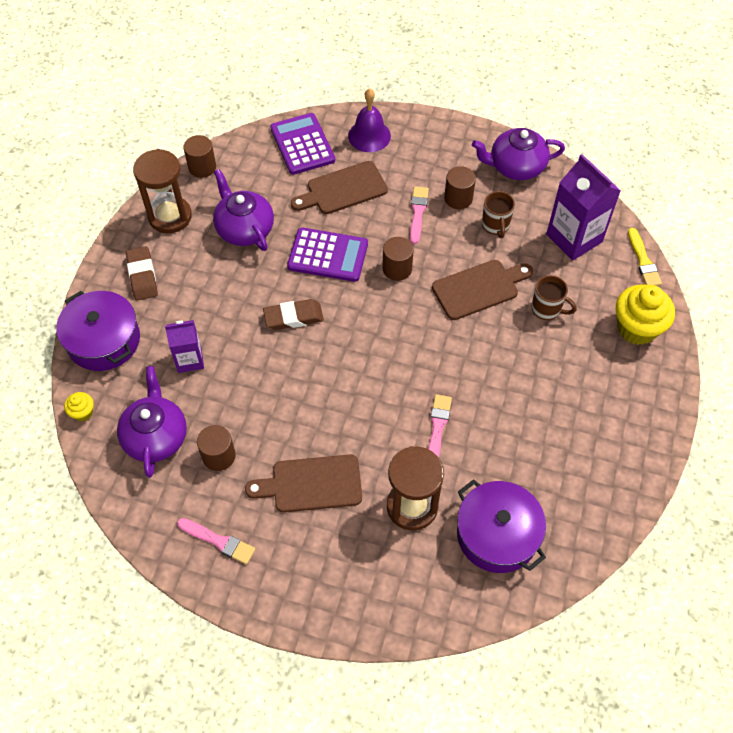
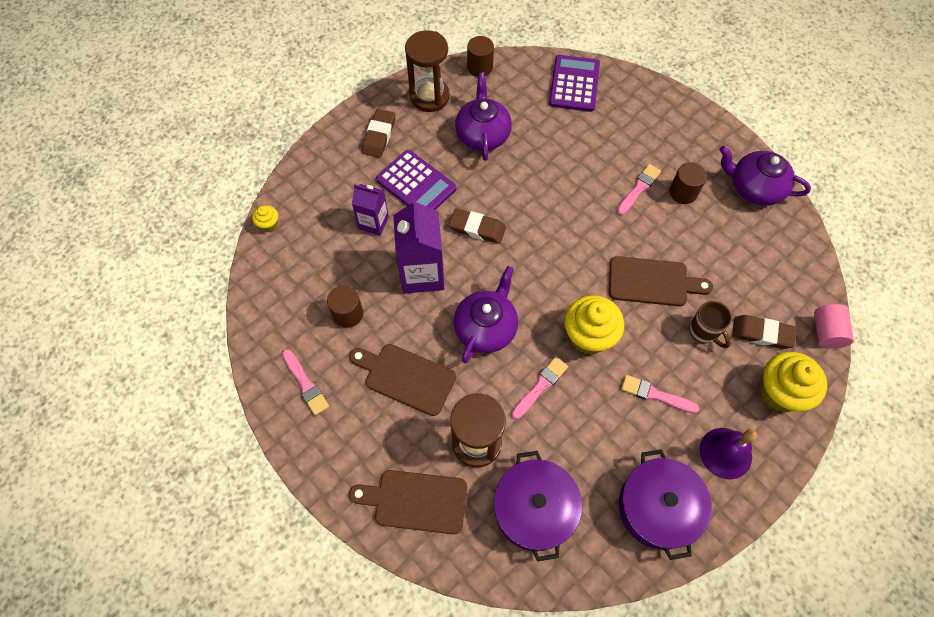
camera: 30 degrees right, 5 degrees up
(104, 340) = (318, 174): purple pot -> purple pot (658, 508)
(156, 436) = (310, 272): purple teapot -> purple teapot (486, 328)
(328, 255) = (538, 189): purple calculator -> purple calculator (416, 184)
(343, 189) = (585, 138): brown cutting board -> brown cutting board (415, 501)
(369, 136) = (637, 101): purple bell -> purple bell (725, 453)
(397, 268) = (590, 229): brown cylinder -> none
(453, 362) = (589, 336): none -> yellow cupcake
(495, 226) = (702, 233): brown mug -> none
(539, 383) = (655, 395): none -> pink brush
(574, 238) = (770, 279): purple carton -> purple carton (422, 273)
(594, 287) = (762, 334): none -> brown eraser
(643, 261) = (826, 332): yellow brush -> pink cylinder

